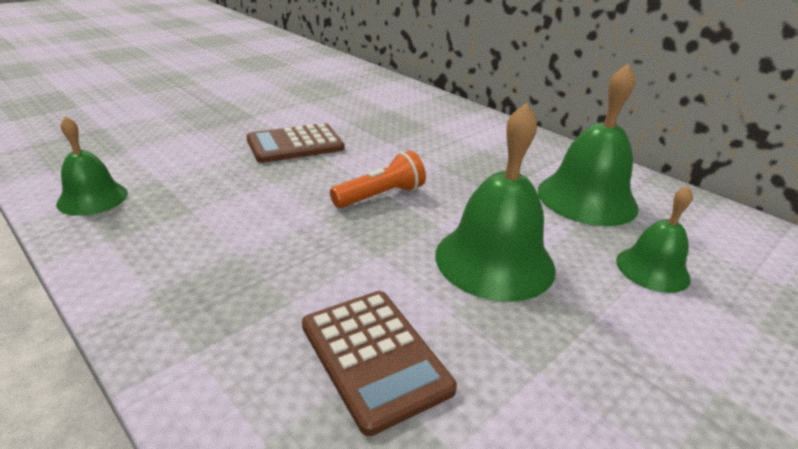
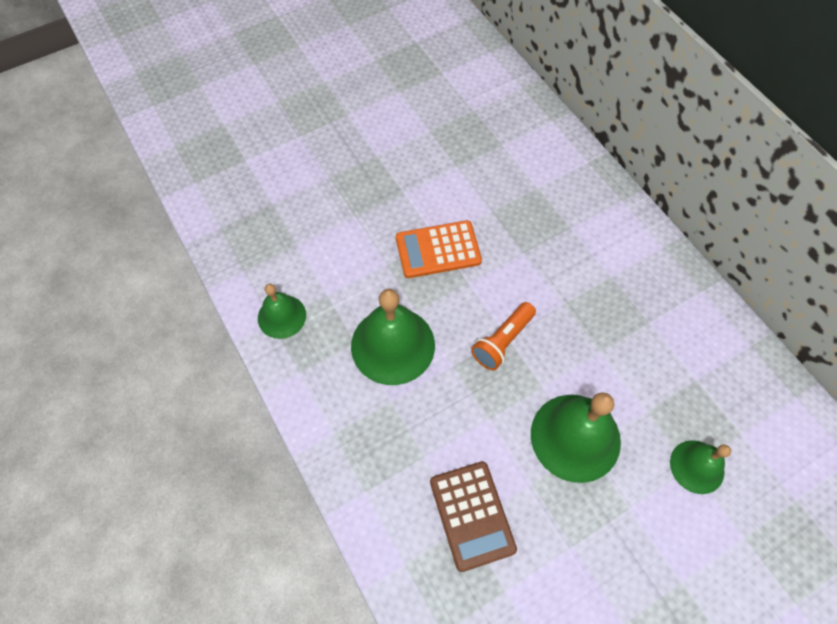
camera: 15 degrees right, 30 degrees up
(295, 144) = (438, 250): brown calculator -> orange calculator
(380, 196) = (502, 341): orange flashlight -> orange flashlight turned 150 degrees clockwise
(586, 198) = (683, 368): green bell -> green bell (393, 345)

